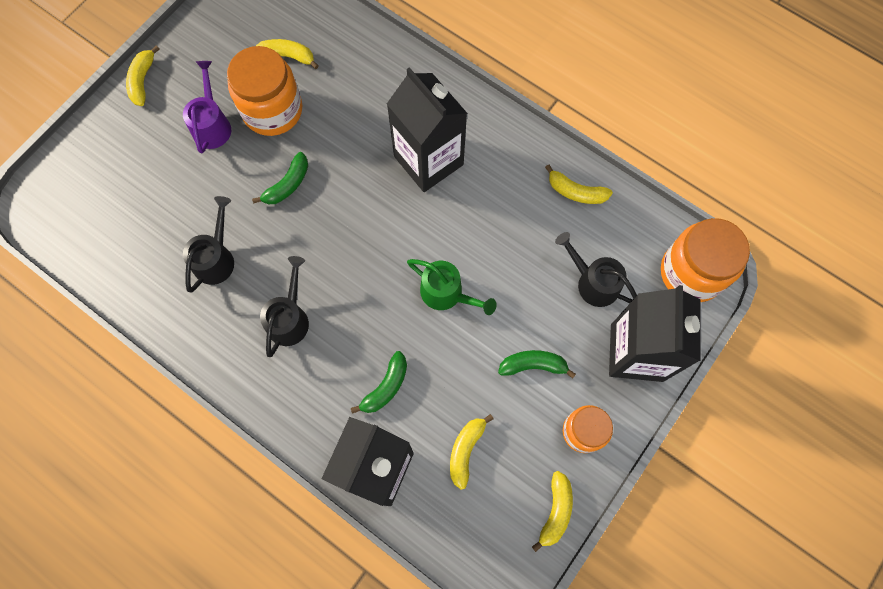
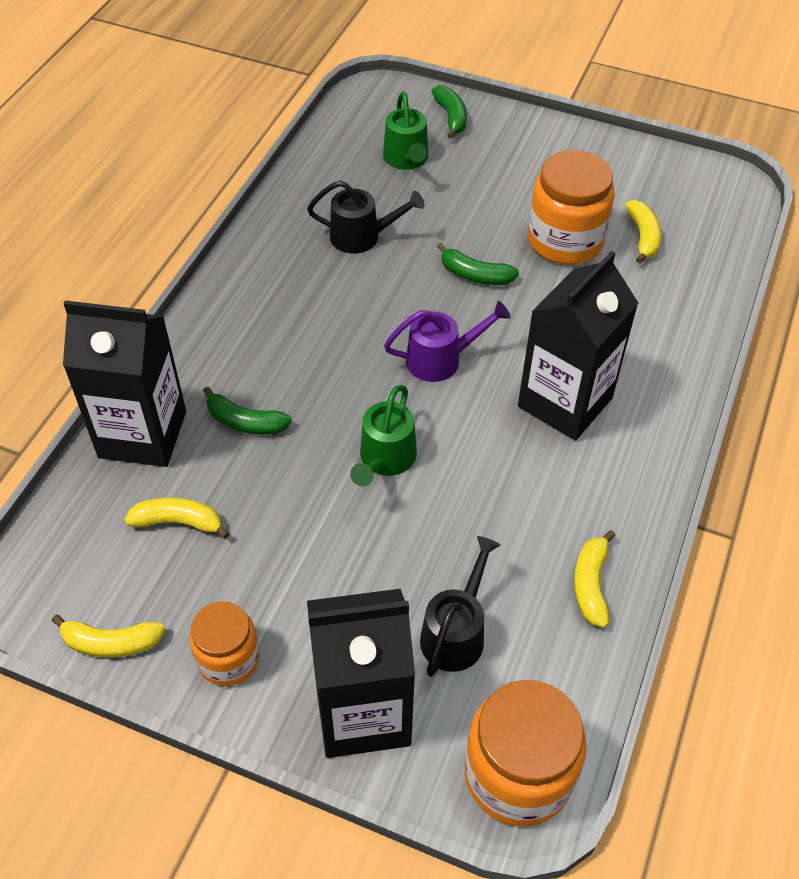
camera: 75 degrees right, 20 degrees down
(135, 200) = (407, 159): none -> green watering can
(143, 80) = (550, 131): yellow banana -> none
(212, 124) = (523, 195): purple watering can -> purple watering can (441, 359)
(290, 318) = (309, 314): black watering can -> none
(533, 365) = (311, 578): green banana -> green banana (451, 117)

